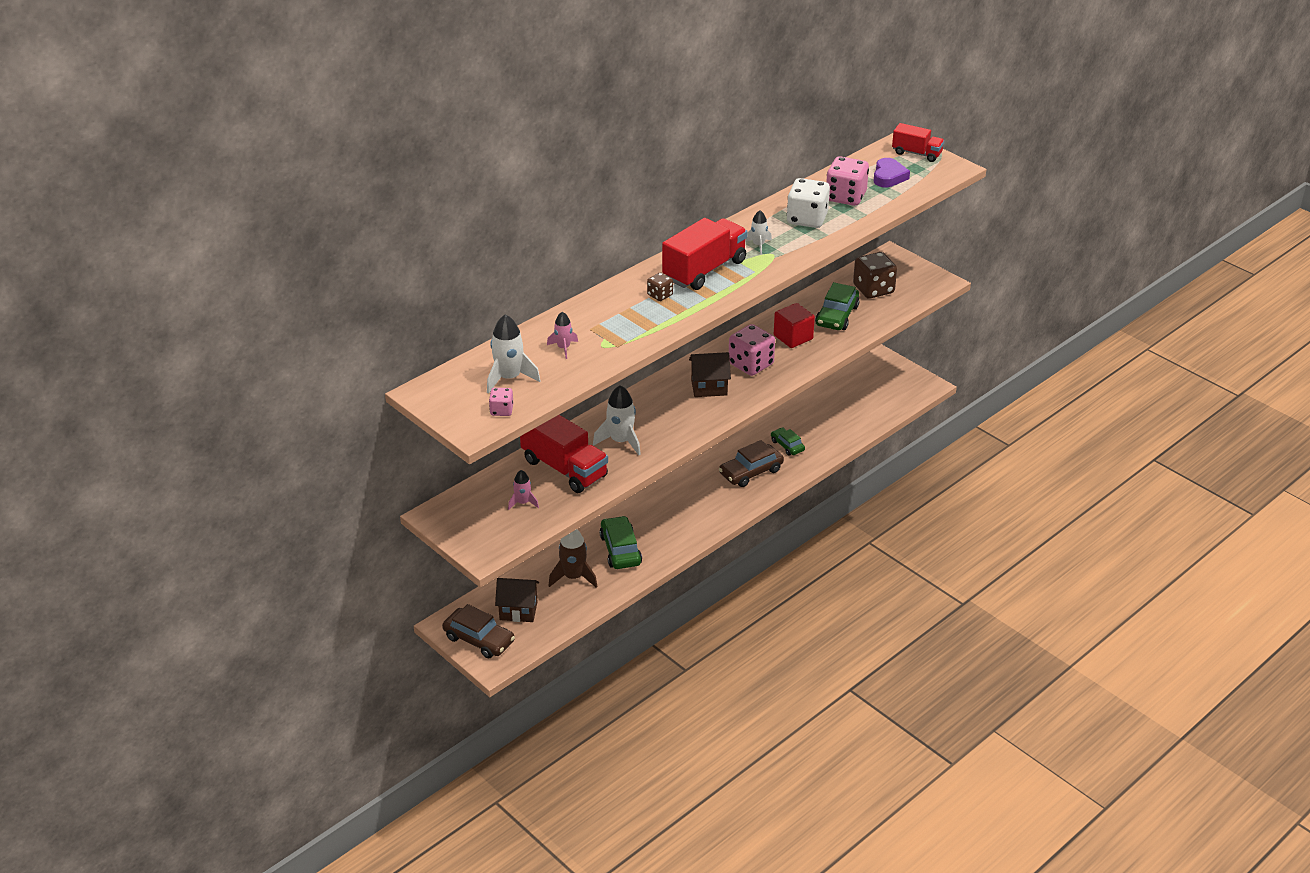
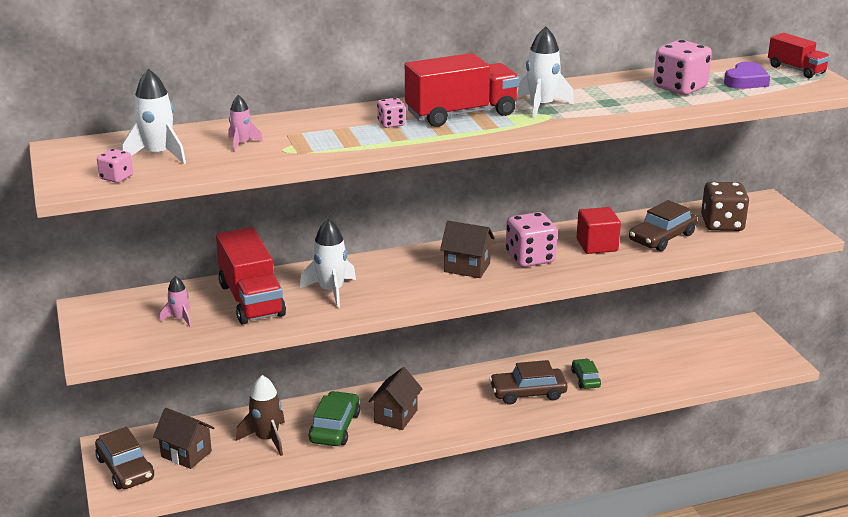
camera: 25 degrees right, 10 degrees down
(660, 295) = (391, 124): brown dice -> pink dice
(662, 525) = (396, 416): none -> brown house
(758, 245) = (541, 106): white rocket -> white rocket, size x1.71
(807, 219) = (618, 96): white dice -> none
(837, 316) = (662, 237): green car -> brown car

